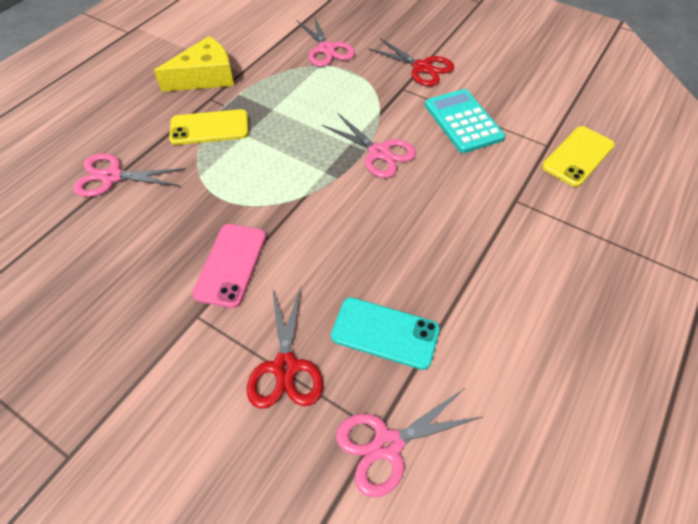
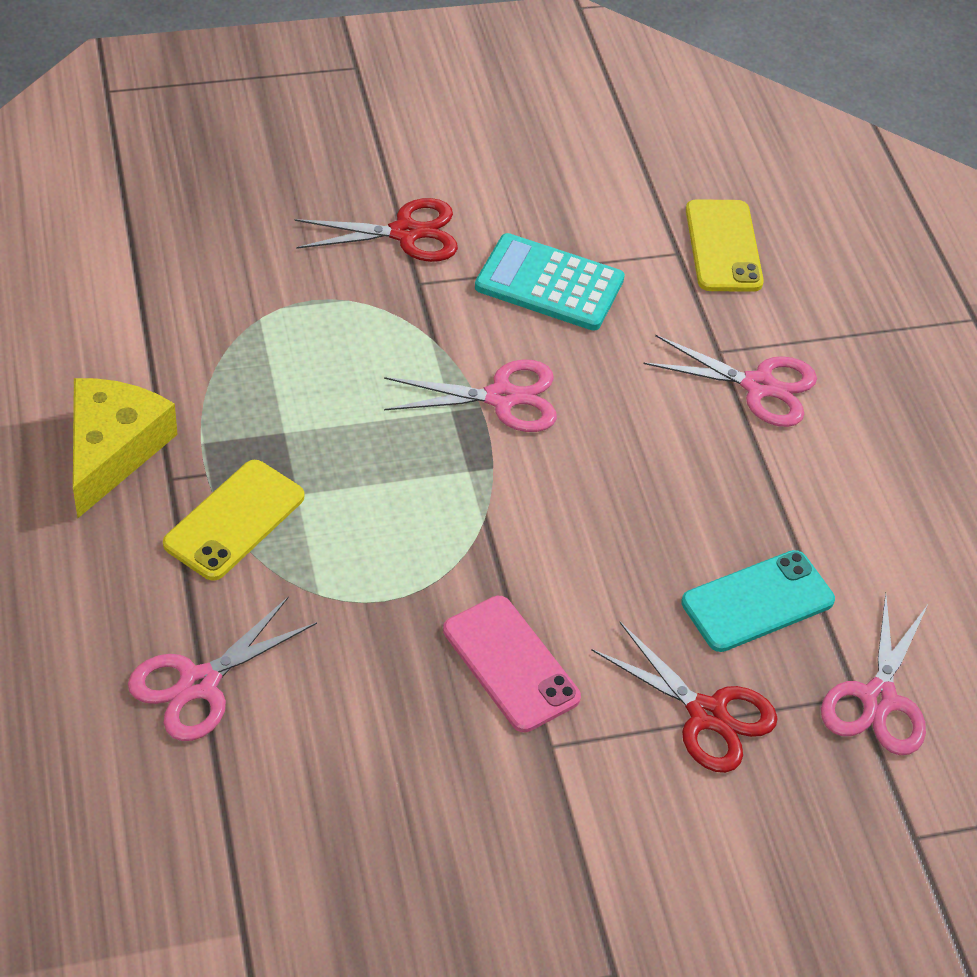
camera: 50 degrees left, 5 degrees down
(326, 49) = (234, 286): pink scissors -> pink scissors (758, 386)

